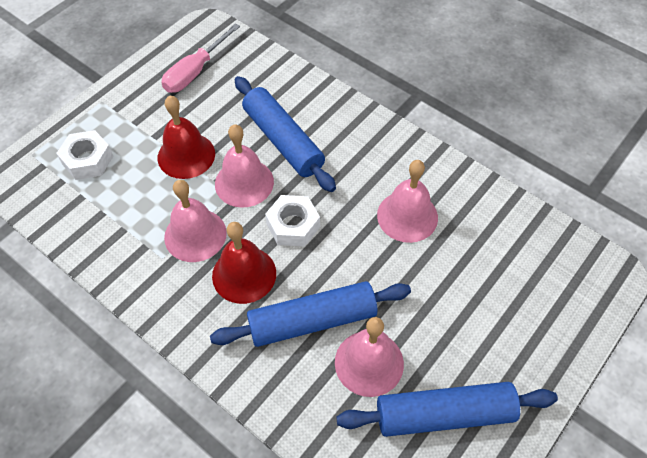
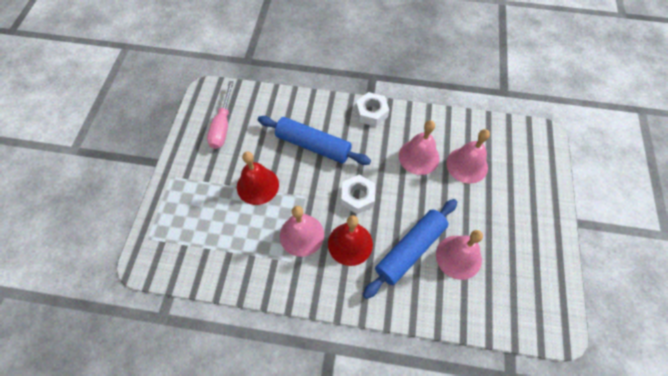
camera: 30 degrees left, 5 degrees up
(88, 160) = (192, 222): white nut -> white nut (371, 112)
(244, 182) = (308, 185): pink bell -> pink bell (467, 165)
(444, 414) = (517, 263): blue rolling pin -> none

